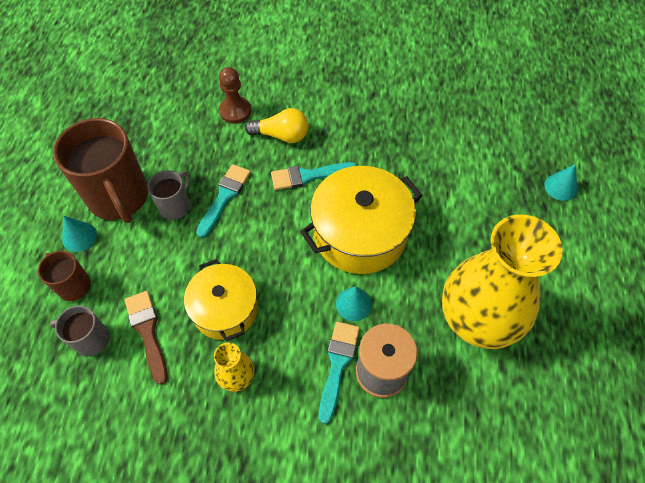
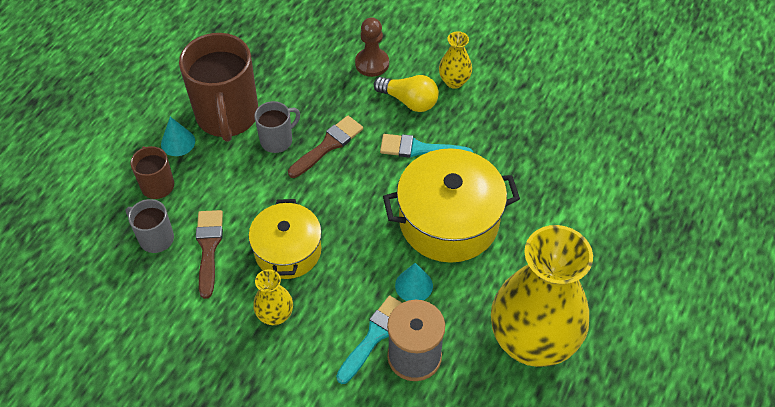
camera: 20 degrees right, 5 degrees down
(224, 197) = (328, 145): turquoise brush -> brown brush
(313, 107) = (454, 81): none -> yellow vase
(560, 187) = (686, 239): turquoise cone -> none

